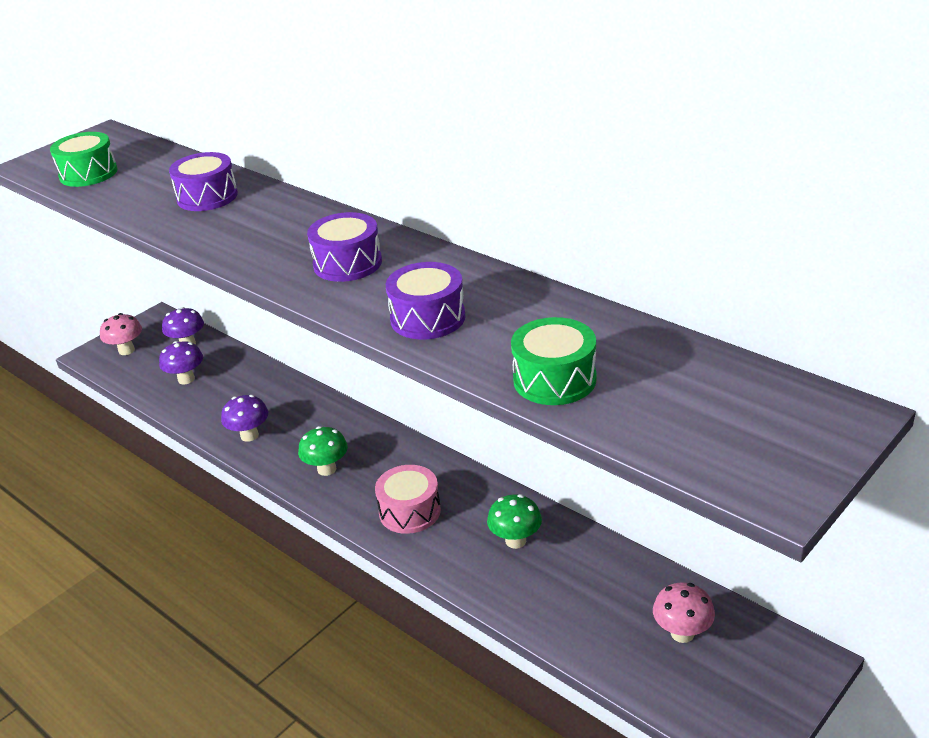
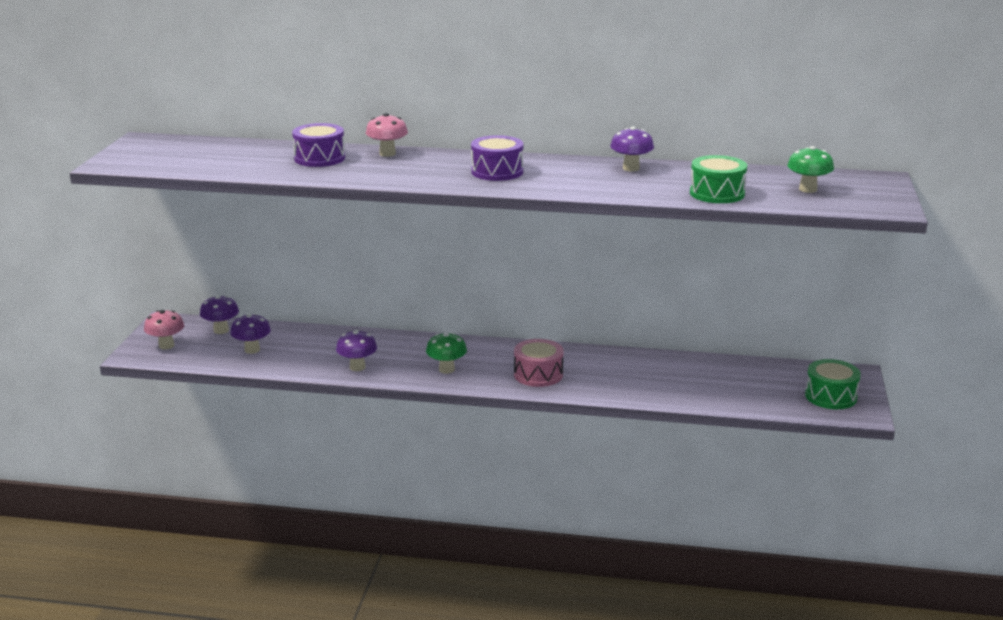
camera: 35 degrees left, 10 degrees down
(88, 173) = (182, 161): green drum -> green drum (830, 396)
(428, 318) = (597, 184): purple drum -> none
(509, 296) = (631, 168): none -> purple mushroom
(515, 541) = (628, 370): green mushroom -> green mushroom (808, 189)
(682, 633) = (777, 381): pink mushroom -> pink mushroom (387, 154)

